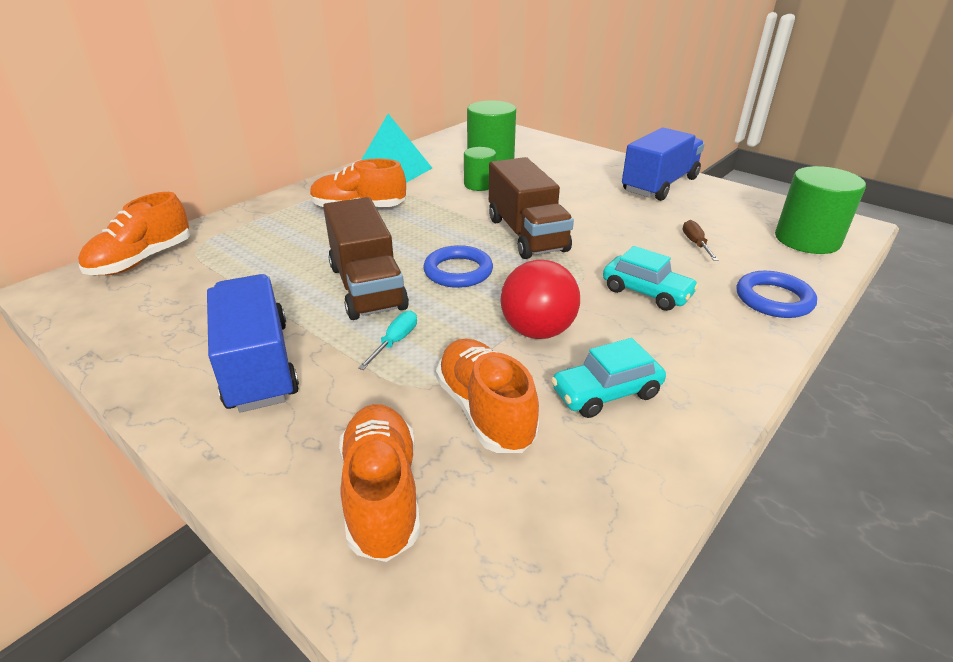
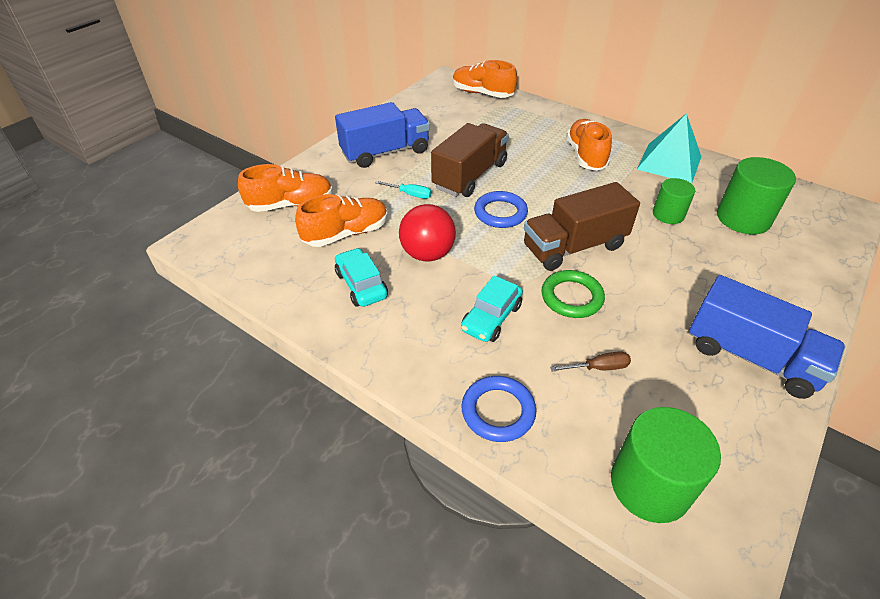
camera: 85 degrees right, 10 degrees up
(367, 287) = (470, 176): brown truck -> brown truck turned 150 degrees clockwise
(605, 245) = (571, 297): none -> green ring

